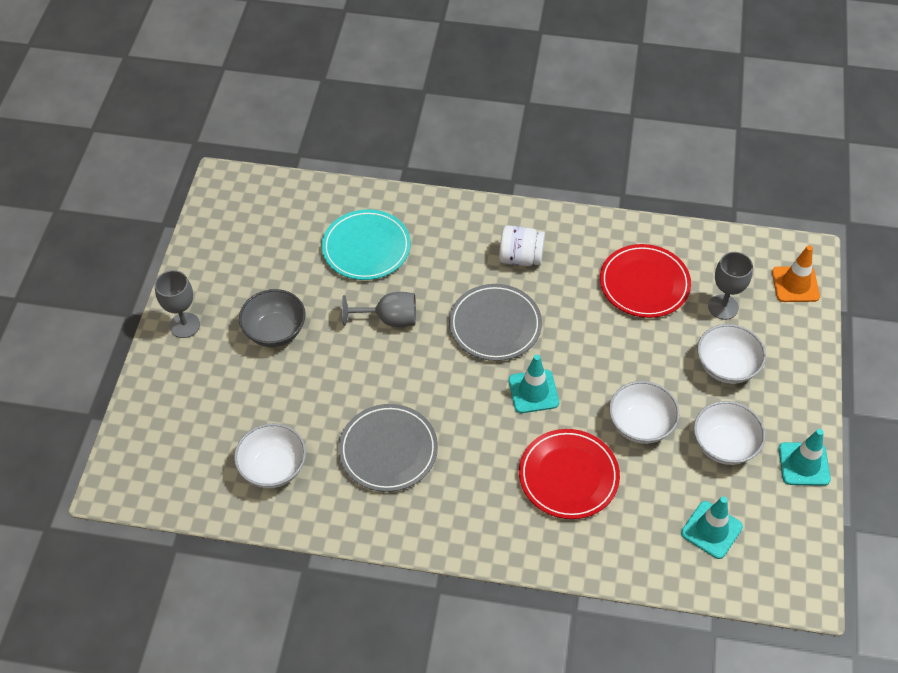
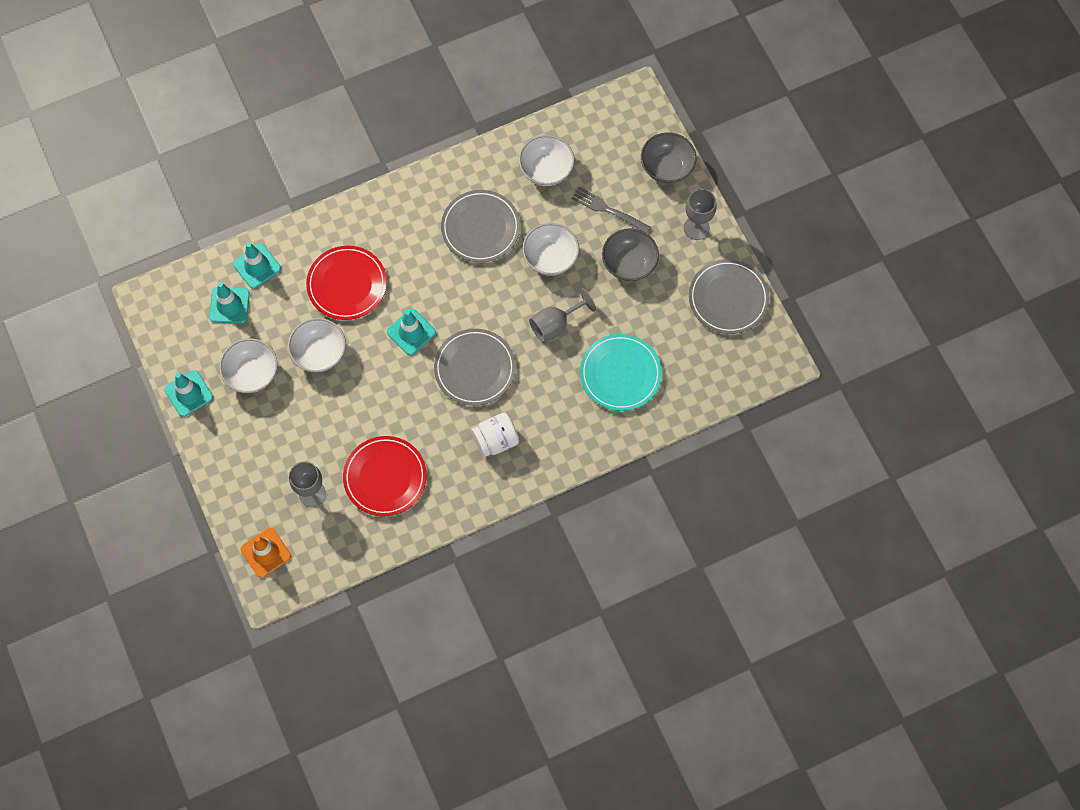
camera: 145 degrees right, 15 degrees up
(156, 396) = (666, 167): none -> grey bowl
(217, 252) = (728, 298): none -> grey plate
(249, 391) = (608, 210): none -> grey fork
(656, 555) = (257, 266): none -> turquoise traffic cone
(726, 367) = (282, 440): white bowl -> white bowl (550, 258)

